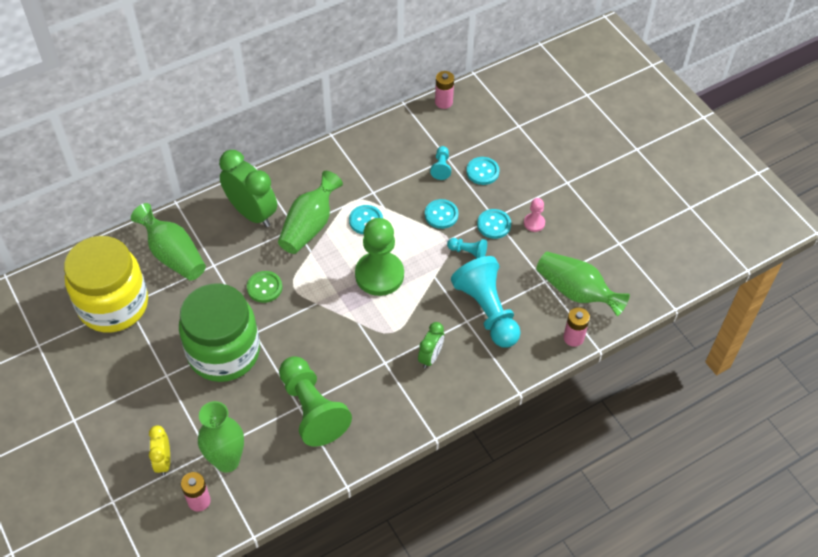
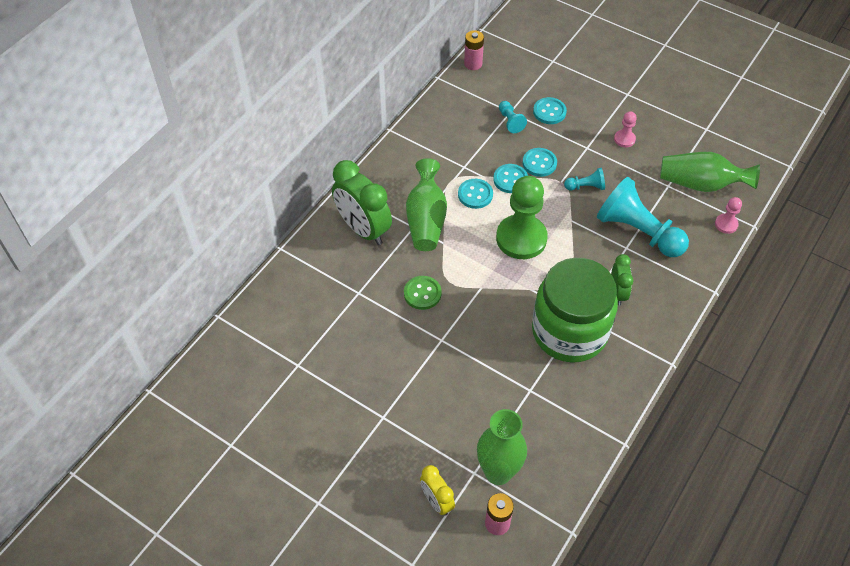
camera: 25 degrees left, 0 degrees up
(113, 305) = (283, 372): yellow jar -> none
(173, 255) = (312, 299): green vase -> none
(224, 352) = (424, 370): green jar -> green jar (569, 332)
(252, 213) = (363, 229): green clock -> green clock turned 150 degrees counterclockwise
(312, 409) = (544, 387): green pawn -> none
(494, 225) = (591, 154): turquoise button -> turquoise button (510, 179)
(573, 338) = (726, 224): pink battery -> pink pawn

